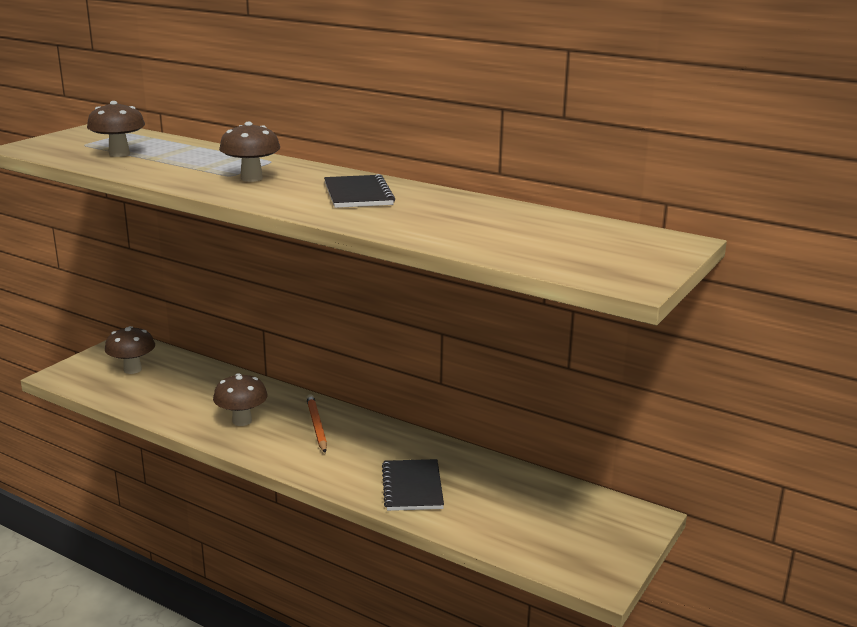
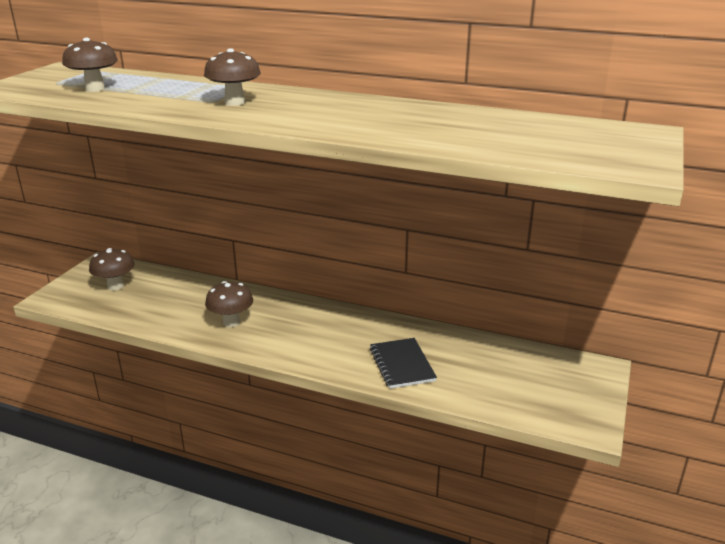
camera: 10 degrees left, 5 degrees up
(316, 425) = (298, 319): orange pencil -> none
(358, 194) = (342, 110): black notebook -> none

